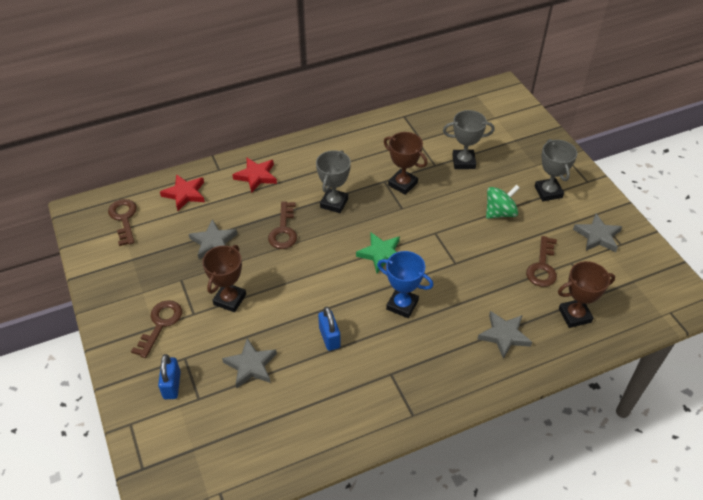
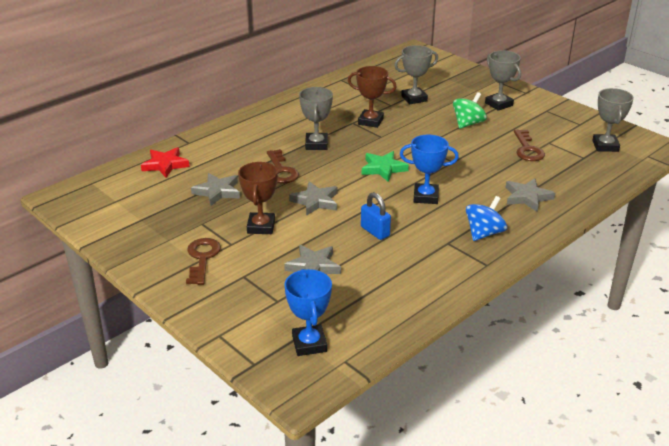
camera: 20 degrees left, 15 degrees down
(124, 219) = (113, 193): brown key -> none
(172, 385) = (244, 298): blue padlock -> none
(199, 461) = (309, 344): none -> blue trophy
(256, 176) = (229, 140): red star -> none
(433, 372) = (484, 233): none -> blue spinning top
(574, 315) = (575, 173): brown trophy -> none
(597, 236) = (558, 123): grey star -> grey star (315, 201)
(630, 284) = (605, 146): none -> grey trophy

